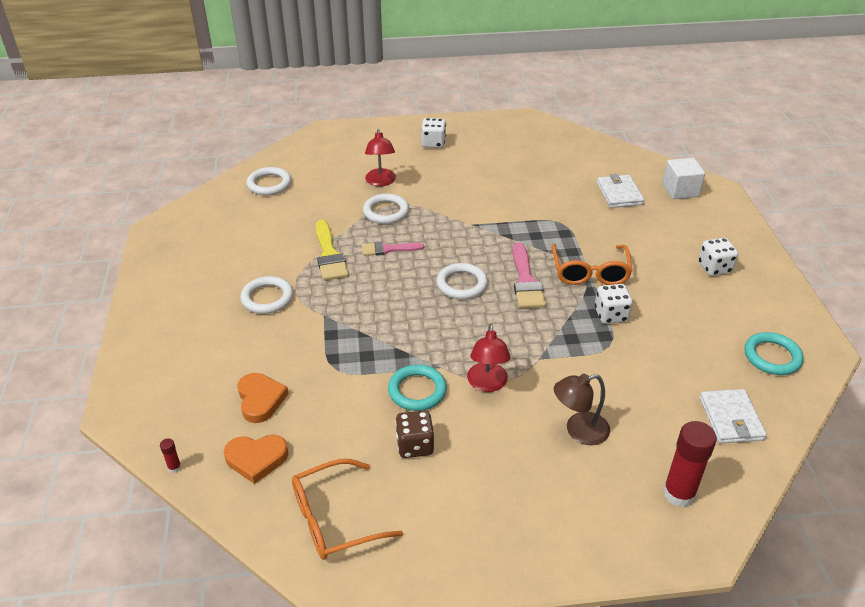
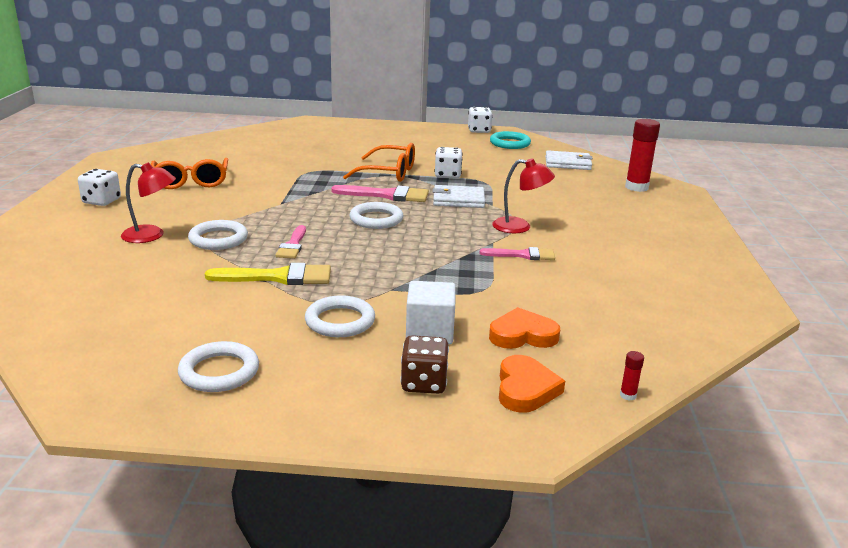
camera: 80 degrees left, 15 degrees down
(256, 459) = (612, 342): orange heart -> orange heart (525, 389)
(269, 184) = (71, 305): white ring -> white ring (219, 371)
(334, 519) = (684, 307): orange glasses -> orange glasses (191, 182)
(415, 445) = (592, 263): brown dice -> brown dice (424, 383)
(417, 390) = (522, 255): turquoise ring -> pink brush
(579, 431) = (577, 204): brown lamp -> none
(619, 194) = (284, 147): white wallet -> white wallet (458, 200)
(680, 190) = (299, 130): white cube -> white cube (430, 332)
(714, 268) = (407, 139): white dice -> white dice (479, 131)

